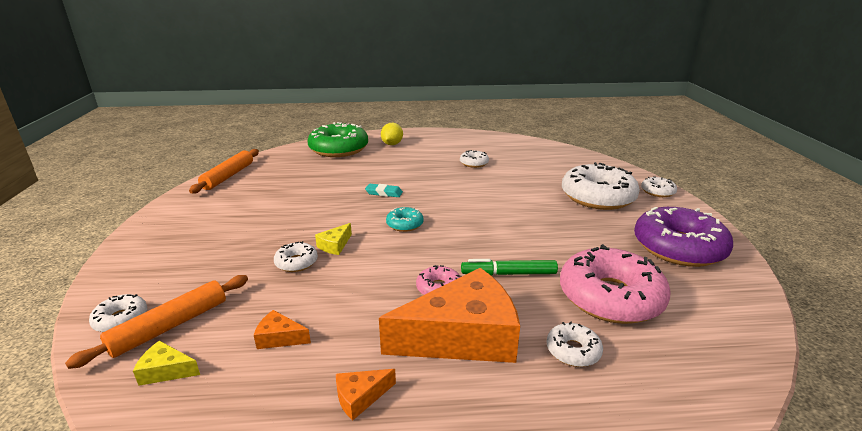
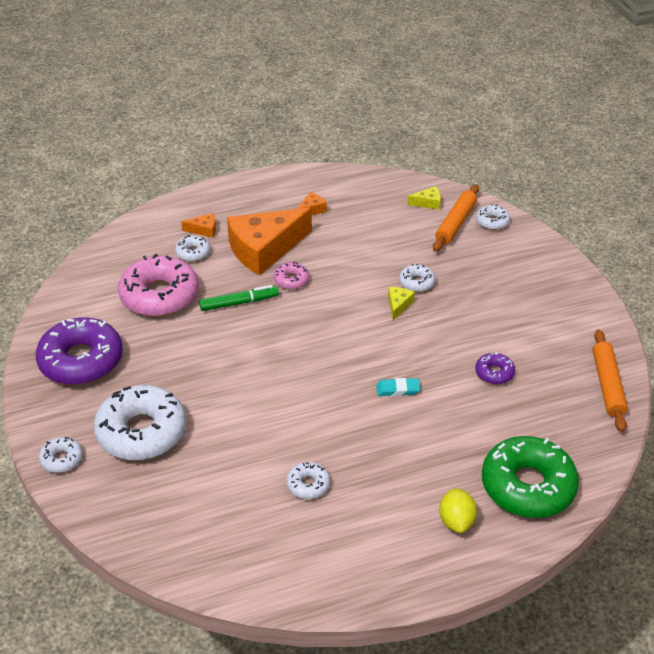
camera: 165 degrees right, 15 degrees up
(279, 338) = (380, 229): orange cheese -> orange cheese (204, 230)
(300, 191) = (494, 373): none -> purple donut
(405, 224) = (349, 343): turquoise donut -> none

